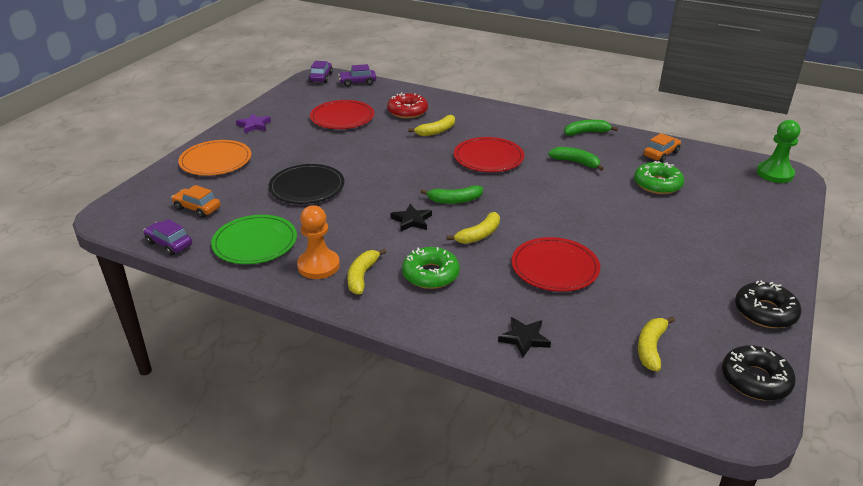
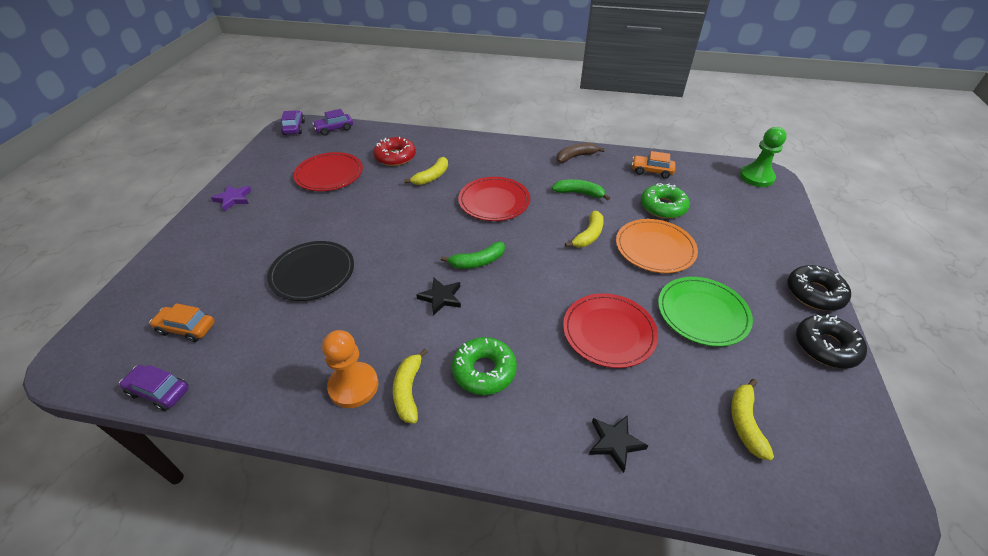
camera: 15 degrees left, 10 degrees up
(216, 161) = (197, 254): orange plate -> orange plate (655, 248)
(255, 242) = (268, 366): green plate -> green plate (702, 313)
(479, 235) = (517, 303): yellow banana -> yellow banana (588, 235)
(586, 132) = (575, 156): green banana -> brown banana
(661, 154) = (651, 171): orange car -> orange car turned 105 degrees counterclockwise
(755, 380) = (860, 442): black donut -> black donut (814, 293)

